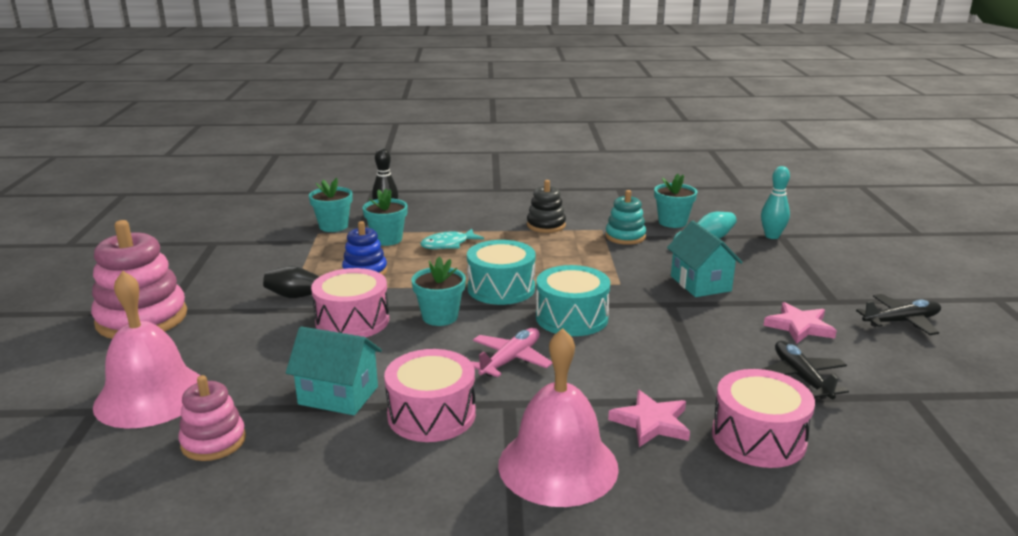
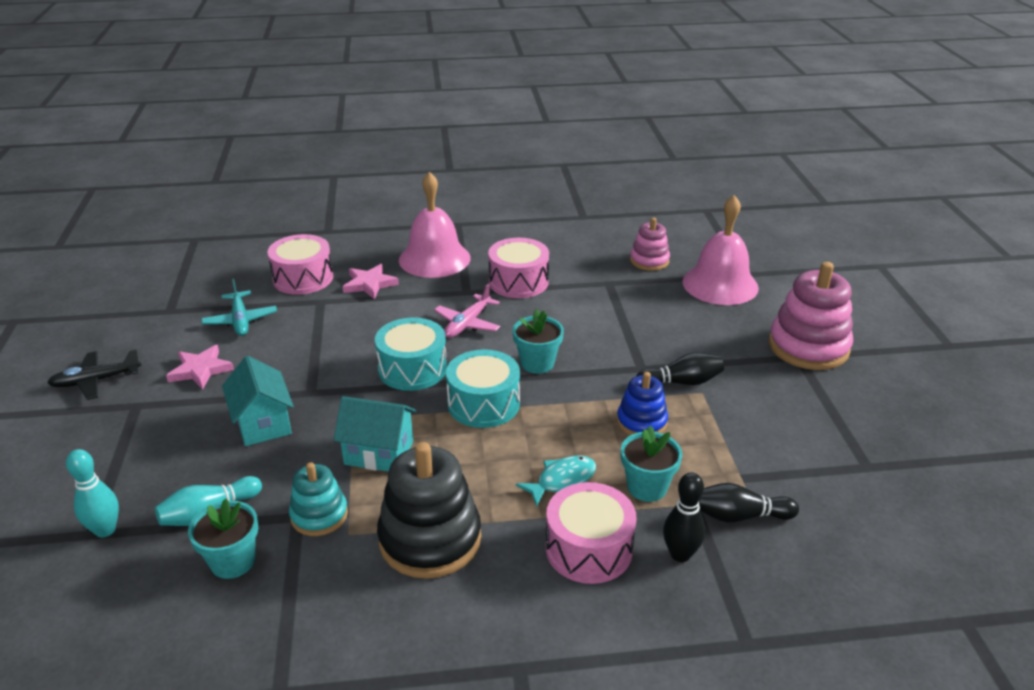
camera: 175 degrees right, 10 degrees up
(333, 226) = (739, 516): turquoise flower pot -> black bowling pin
(338, 395) = (589, 291): turquoise house -> turquoise house (379, 453)
(352, 321) = (616, 354): pink drum -> pink drum (588, 549)
(546, 225) = (430, 539): black stacking toy -> black stacking toy, size x1.75
(801, 377) = (240, 320): black plane -> turquoise plane

